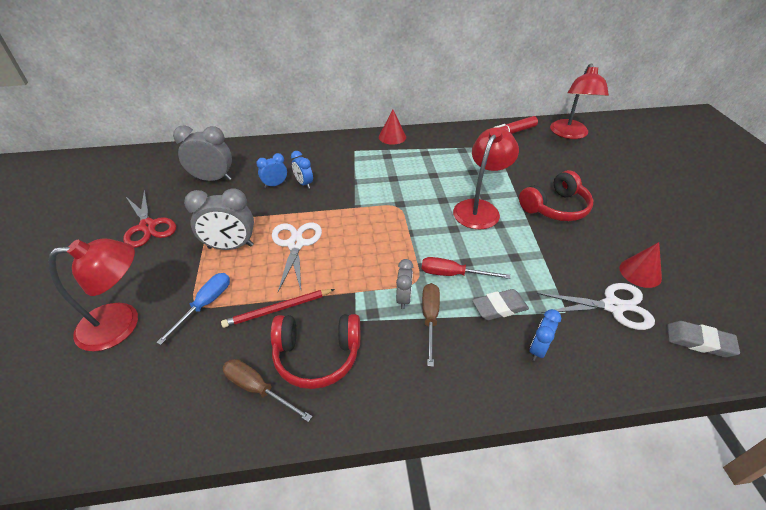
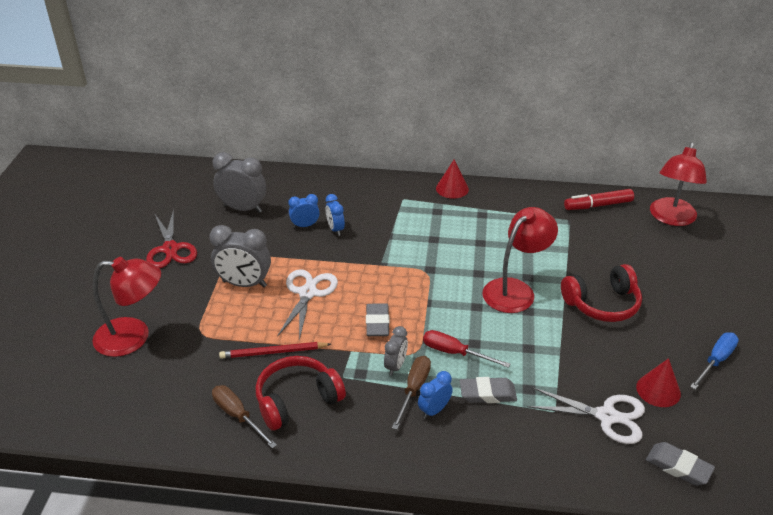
camera: 15 degrees right, 5 degrees down
(205, 305) = (209, 335): blue screwdriver -> blue screwdriver (716, 361)
(317, 356) = (297, 400): red headphones -> red headphones turned 135 degrees clockwise
(371, 260) = (377, 323): none -> grey eraser
(538, 349) = (507, 438): blue clock -> blue clock (434, 410)

